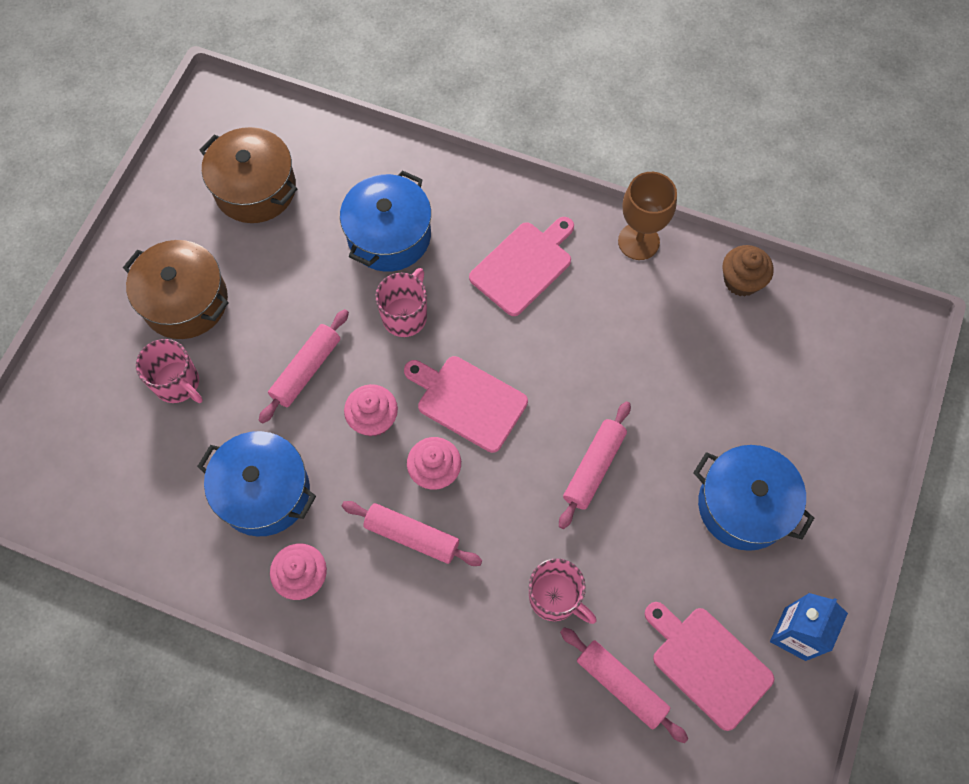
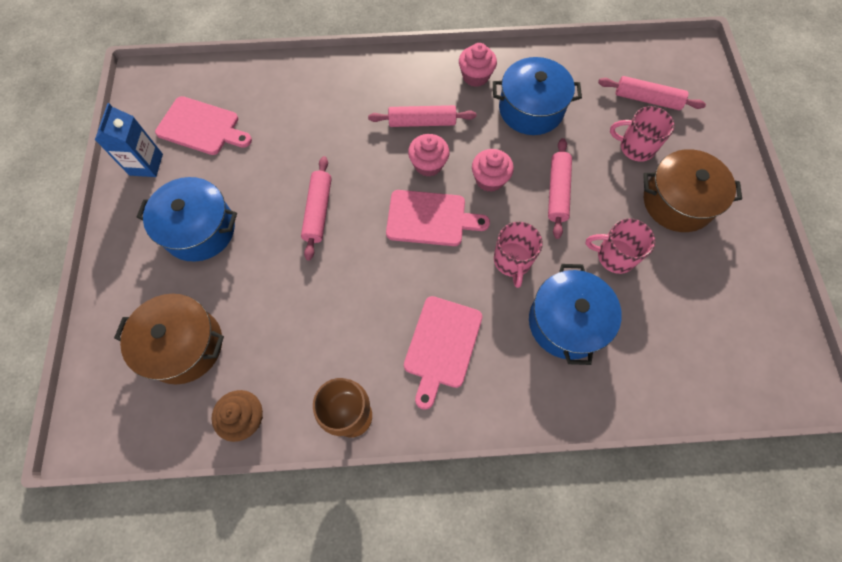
camera: 155 degrees right, 0 degrees up
(255, 189) = (701, 314): brown pot -> brown pot (184, 345)
(555, 598) = (313, 124): pink mug -> pink mug (614, 256)
(621, 685) = (253, 96): pink rolling pin -> pink rolling pin (647, 99)

